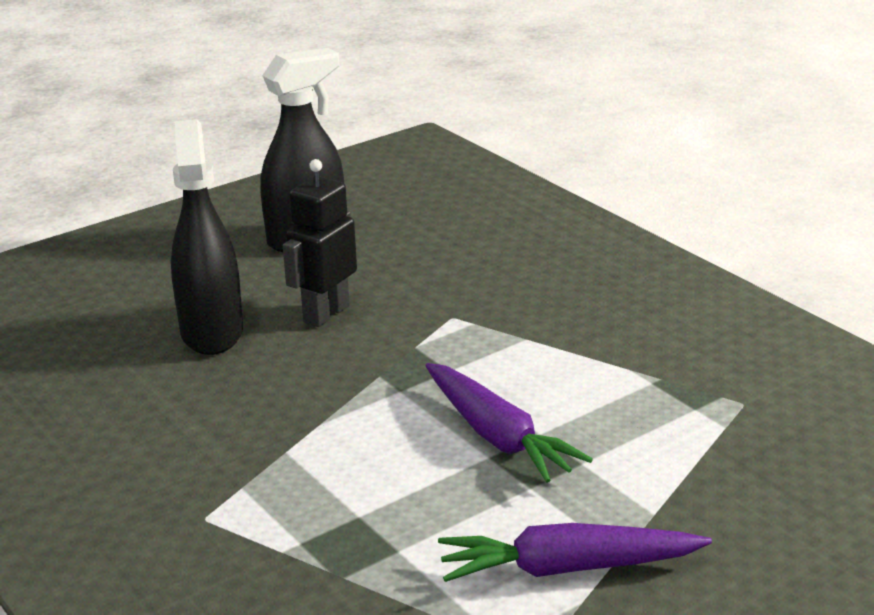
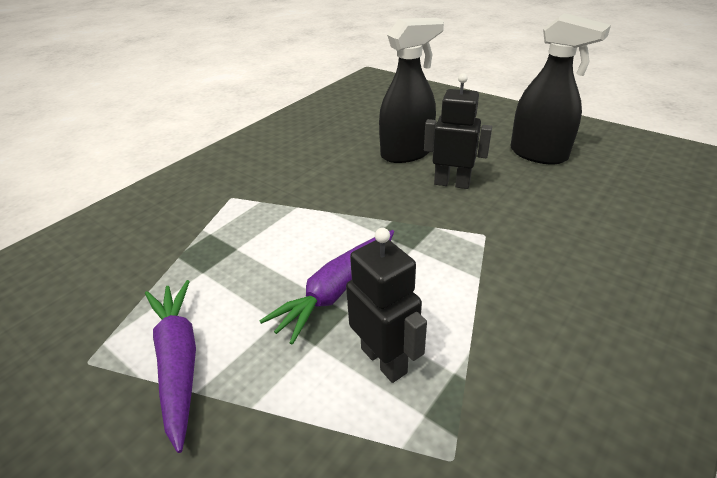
camera: 75 degrees right, 10 degrees up
(621, 419) = (384, 360): none -> black robot

